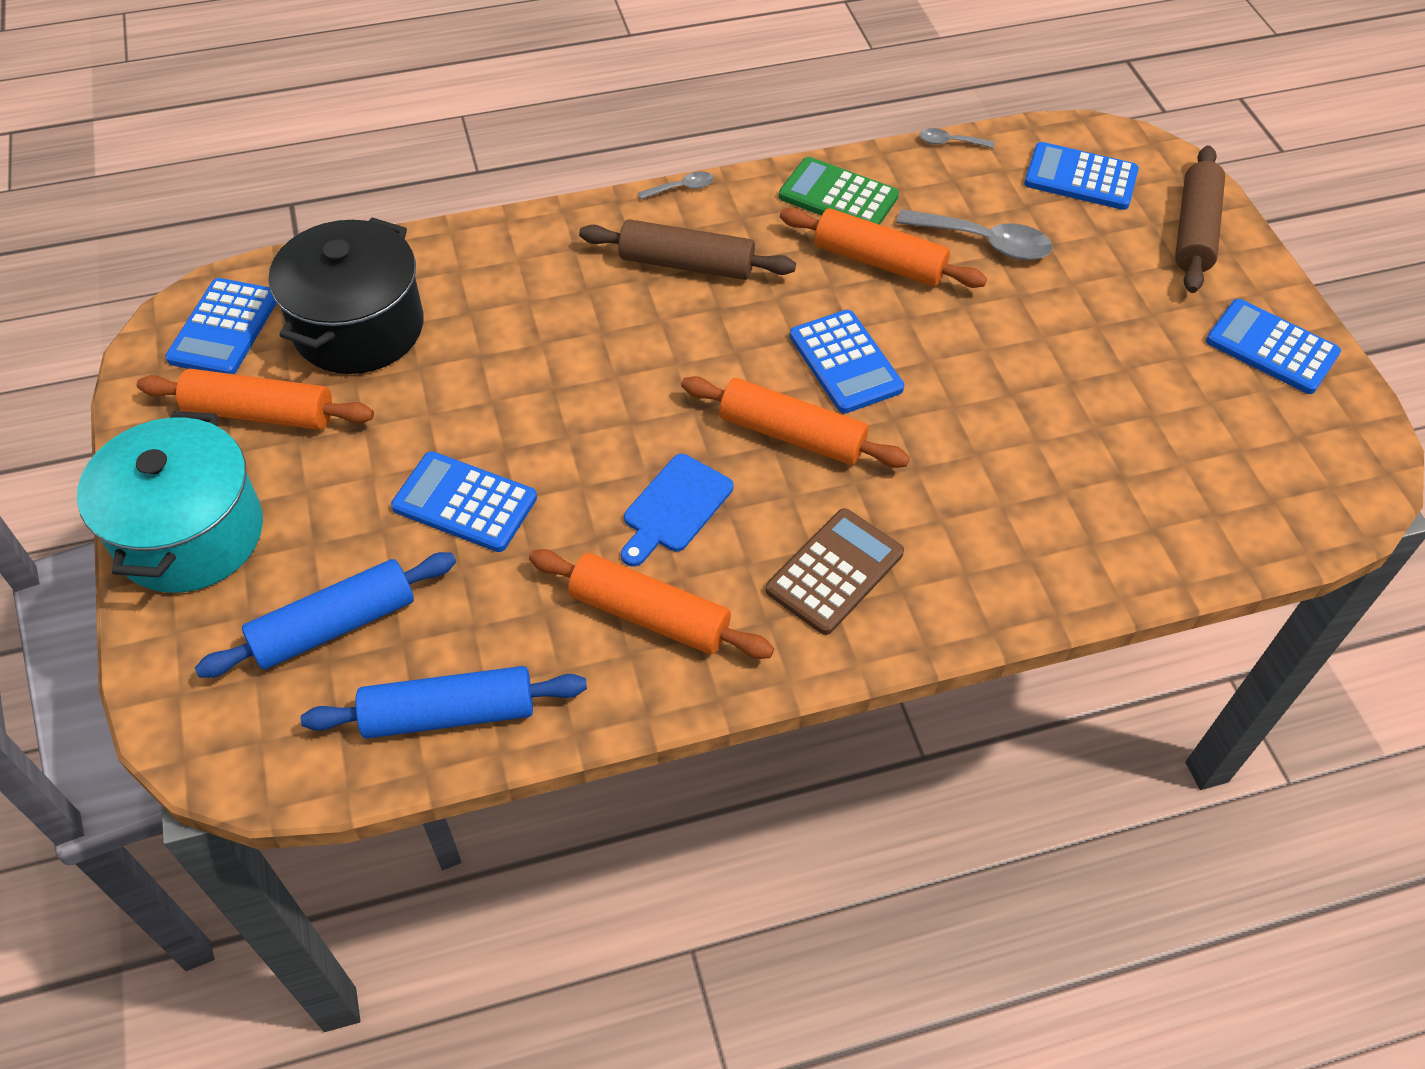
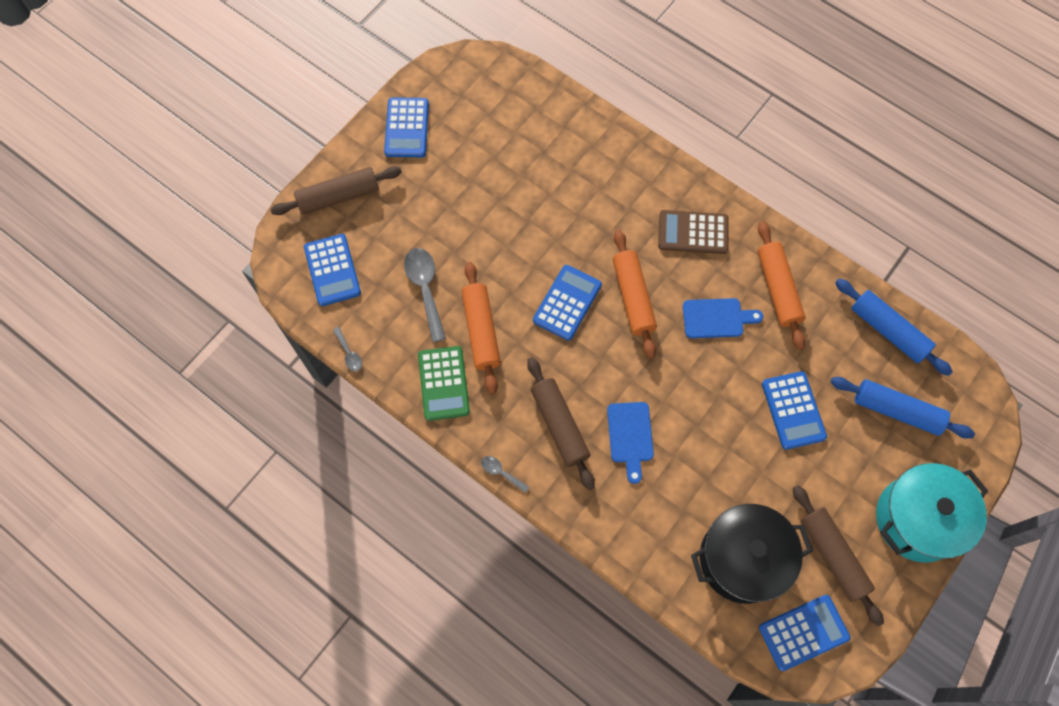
camera: 125 degrees left, 15 degrees up
(260, 413) = (832, 556): orange rolling pin -> brown rolling pin
(607, 318) = (630, 436): none -> blue cutting board

